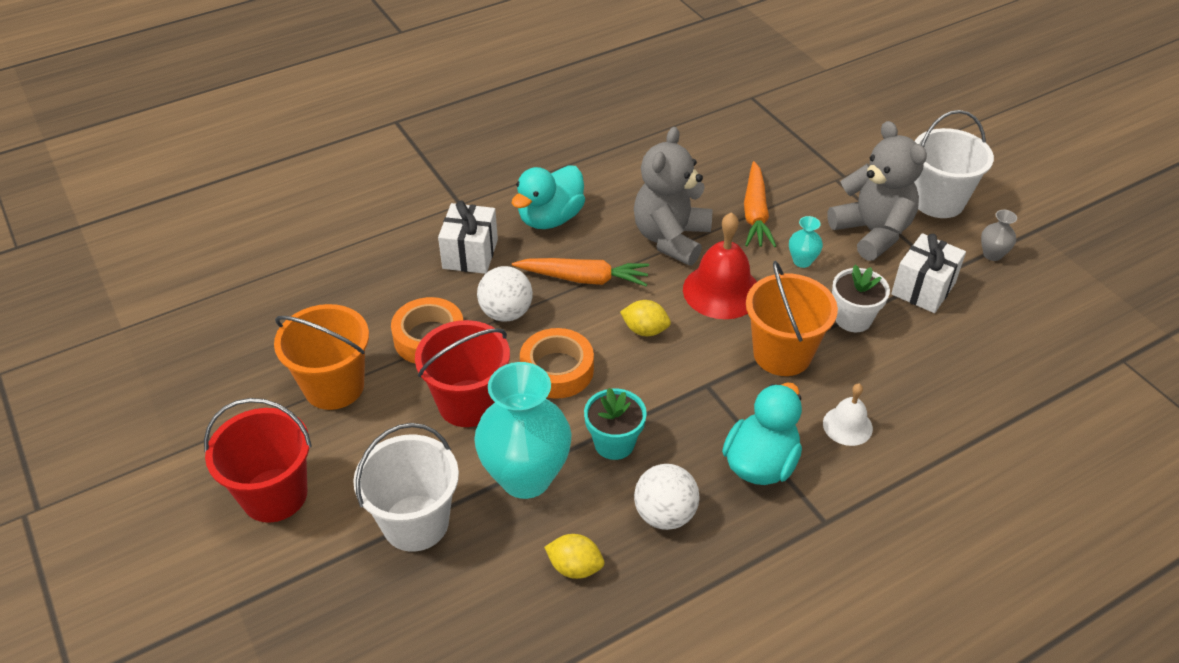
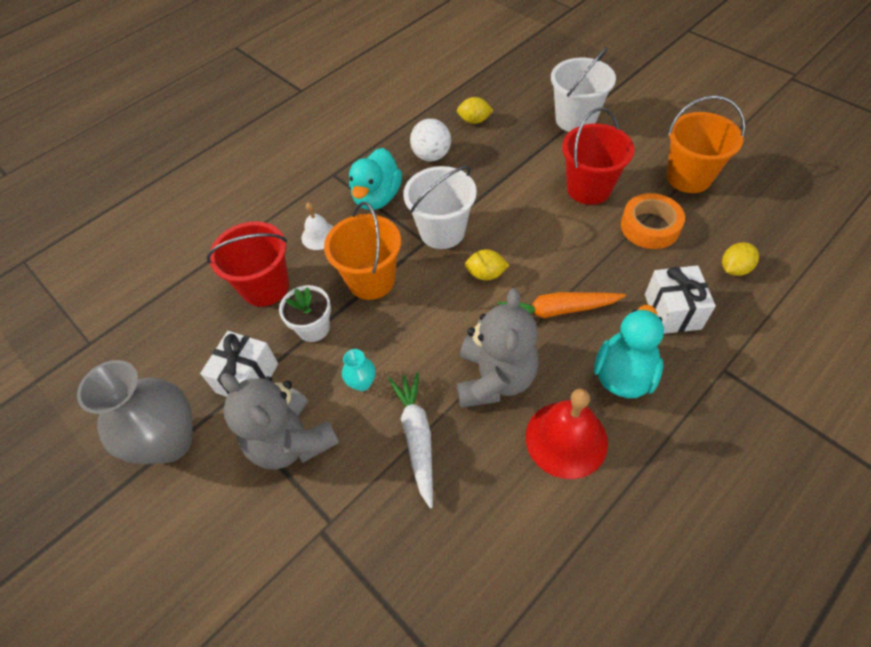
camera: 170 degrees right, 10 degrees up
(274, 495) = (667, 113): red bucket -> red bucket (265, 287)
(377, 276) = (734, 269): none -> yellow lemon
(506, 313) = (604, 262): white ball -> none
(525, 477) = (525, 155): turquoise vase -> none
(557, 370) = (539, 226): orange tape -> none
(614, 443) = (477, 187): turquoise flower pot -> none
(721, 291) = (432, 329): red bell -> red bell (566, 439)
(755, 213) = (417, 437): orange carrot -> white carrot
(938, 201) = (213, 513): white bucket -> white bucket (442, 231)
(992, 254) = (170, 441): grey vase -> grey vase, size x2.34

